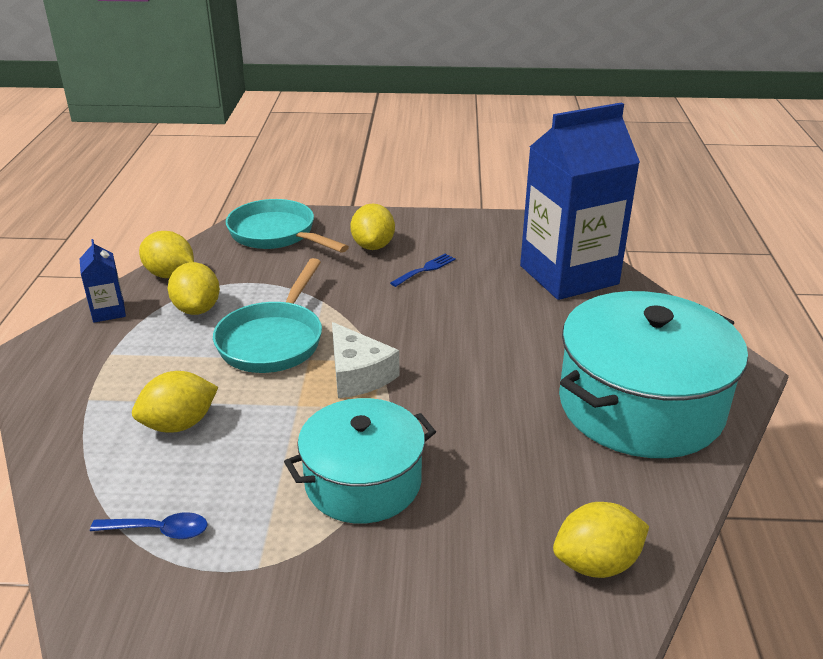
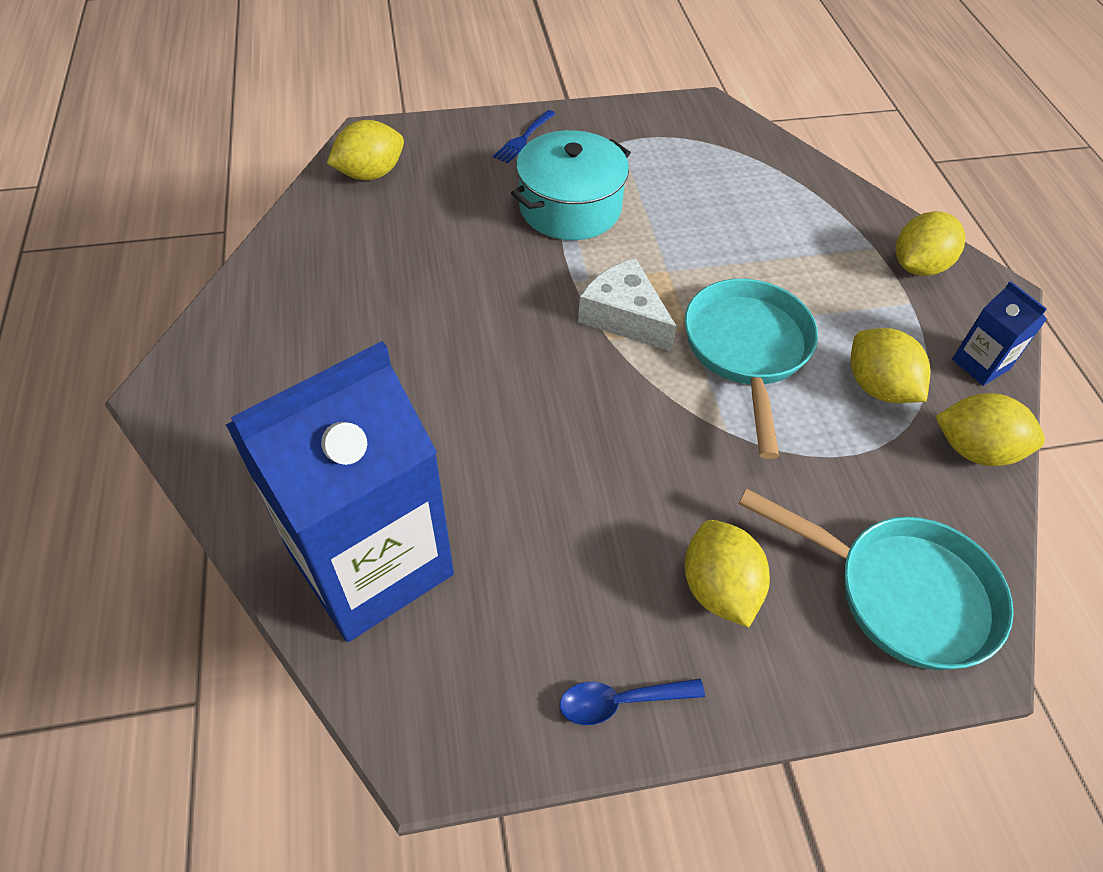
camera: 165 degrees right, 20 degrees up
(159, 530) = (708, 153): blue spoon -> blue spoon (620, 701)
(179, 424) = (765, 234): yellow lemon -> yellow lemon (918, 266)
(425, 269) = (608, 535): blue fork -> blue fork (523, 139)
(640, 405) = (304, 322): turquoise pot -> none

